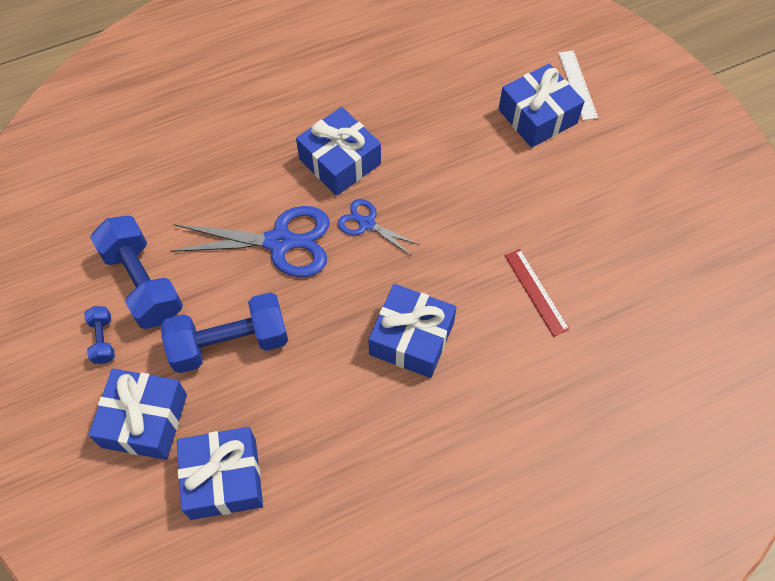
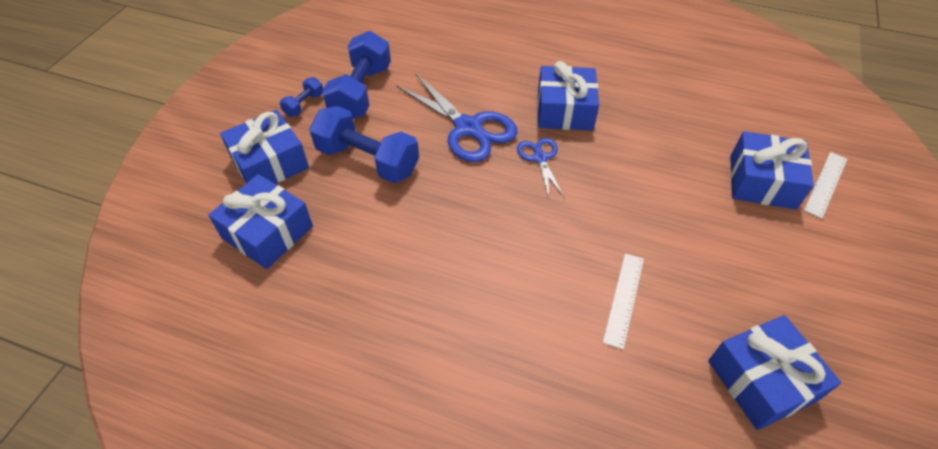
camera: 45 degrees right, 10 degrees down
(411, 339) = (487, 252): blue gift -> blue gift (761, 380)
(536, 292) = (624, 299): red ruler -> white ruler

